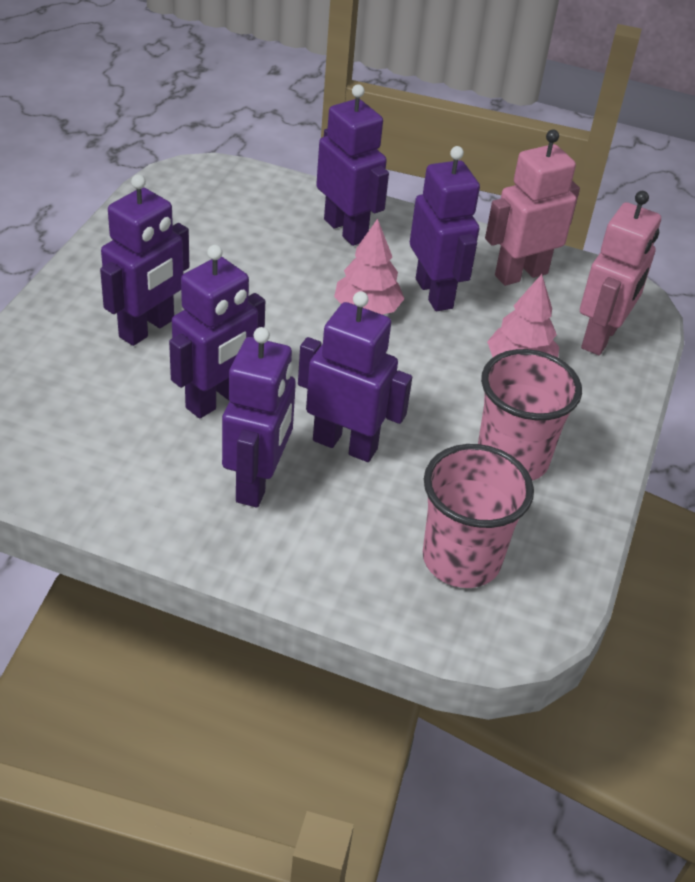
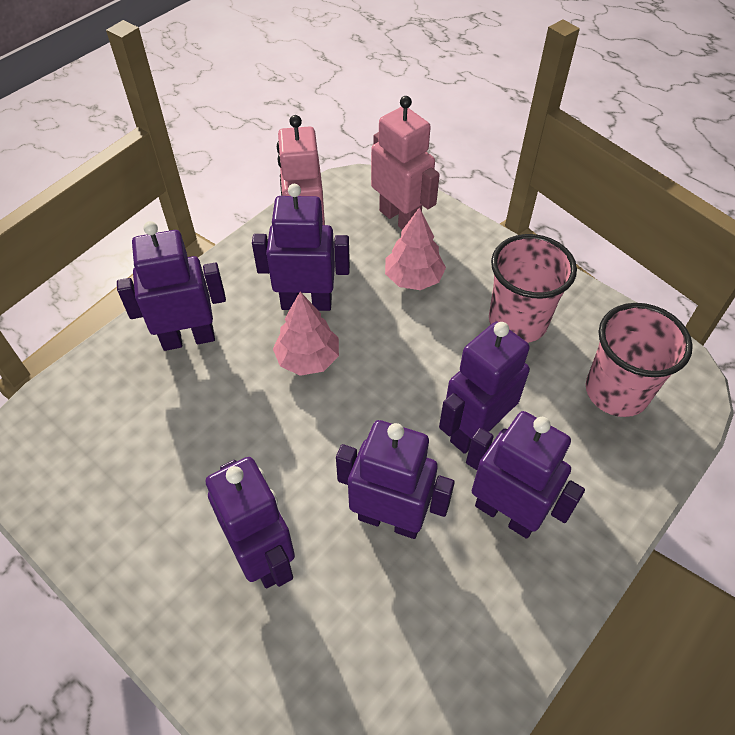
camera: 65 degrees left, 10 degrees up
(216, 400) = (390, 519): purple robot -> purple robot turned 45 degrees counterclockwise

